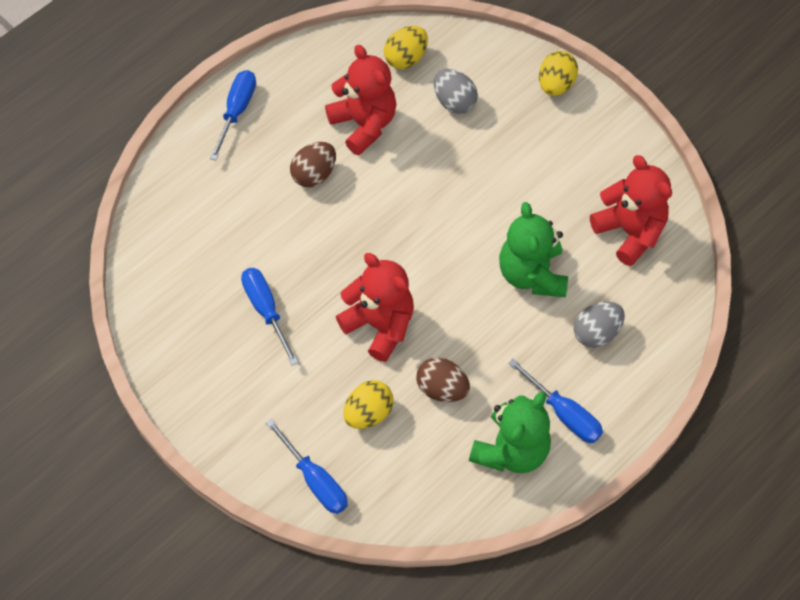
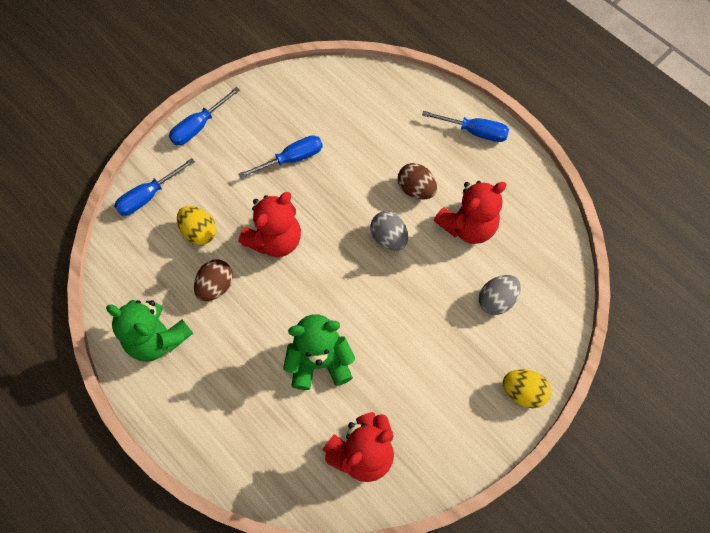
camera: 90 degrees right, 5 degrees up
(406, 58) = (540, 259): yellow egg -> none
(564, 414) = (185, 383): blue screwdriver -> blue screwdriver (198, 126)
(596, 333) = (260, 415): grey egg -> grey egg (388, 238)

